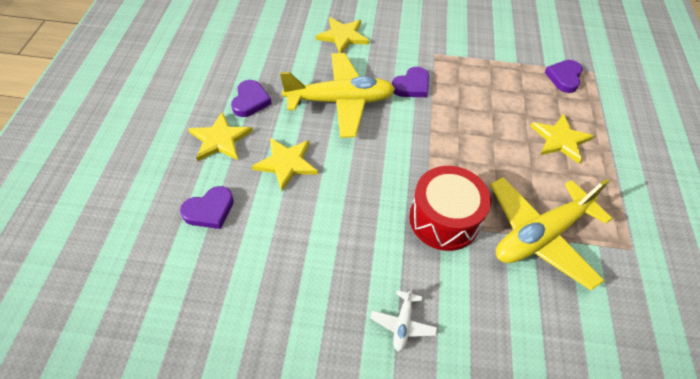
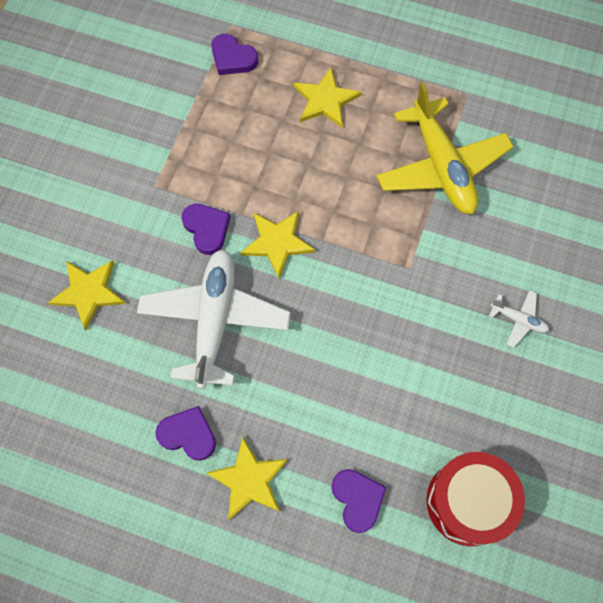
camera: 75 degrees left, 15 degrees up
(286, 163) = (303, 402): yellow star -> yellow star (277, 242)
(340, 101) = (215, 320): yellow plane -> white plane
(444, 219) = (409, 249): red drum -> red drum (468, 502)

